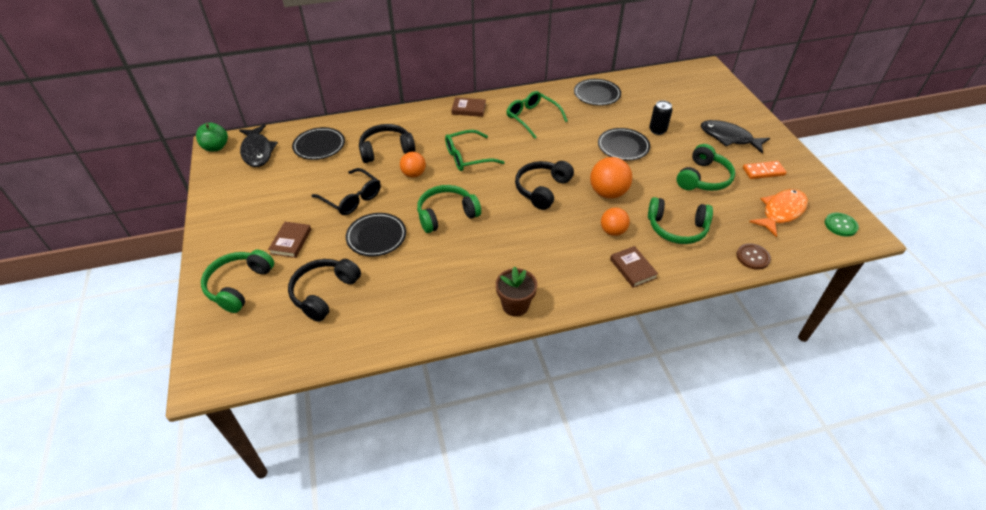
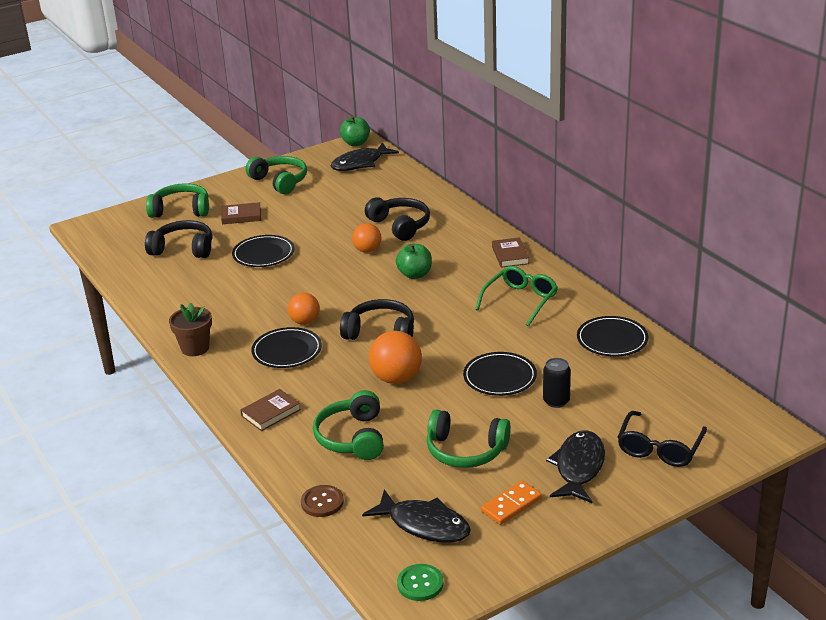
camera: 75 degrees right, 15 degrees down
(319, 146) = (386, 189): black plate -> black plate (287, 351)
(351, 198) = (313, 228): black glasses -> black glasses (659, 448)
(446, 214) = (311, 283): green headphones -> green headphones (280, 181)
(468, 157) = (415, 274): green glasses -> green apple
(613, 231) = (328, 391): orange ball -> orange ball (305, 322)
(763, 171) = (511, 505): orange domino -> orange domino turned 75 degrees clockwise
(781, 212) = (424, 525): orange fish -> black fish

